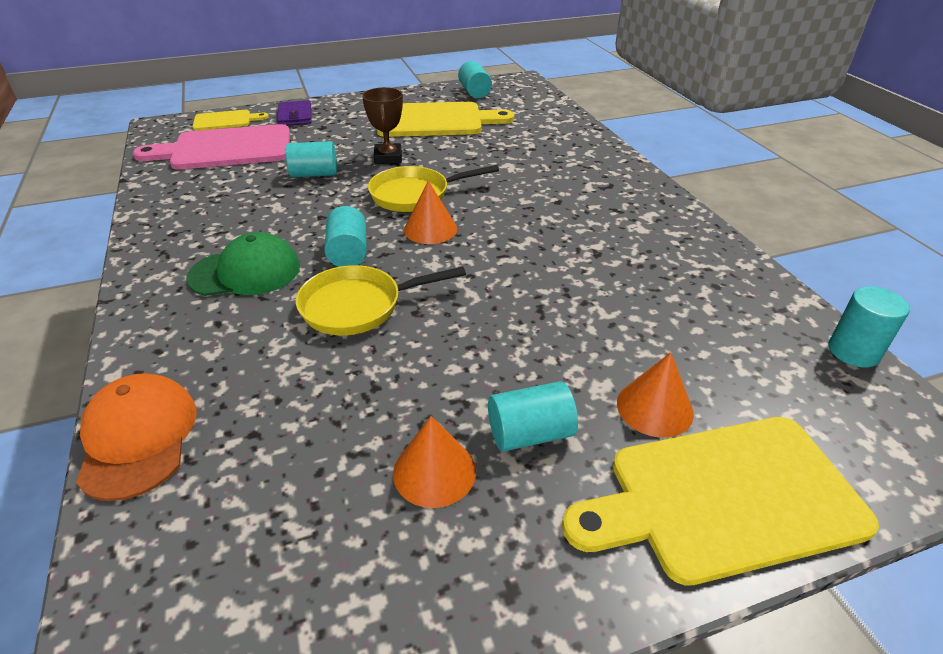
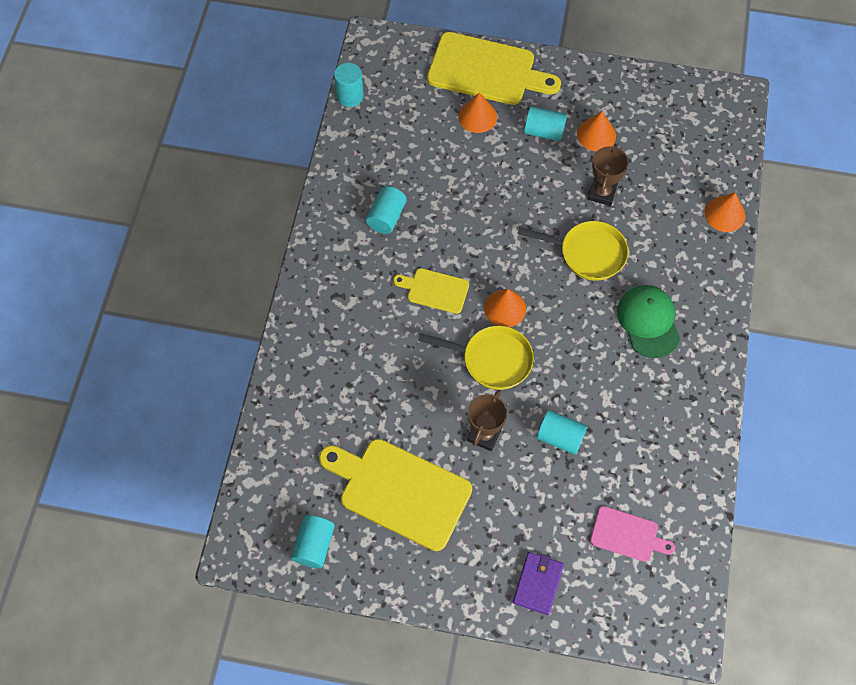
camera: 150 degrees left, 25 degrees up
(138, 438) = (725, 214): orange cap -> orange cone
(225, 149) = (627, 535): pink cutting board -> pink cutting board, size x0.52
(226, 121) = (614, 612): yellow cutting board -> yellow cutting board (434, 290)
(245, 272) = (648, 322): green cap -> green cap turned 60 degrees clockwise
(348, 253) = (574, 309): turquoise cylinder -> turquoise cylinder (386, 217)
(374, 383) = (602, 193): none -> brown trophy

